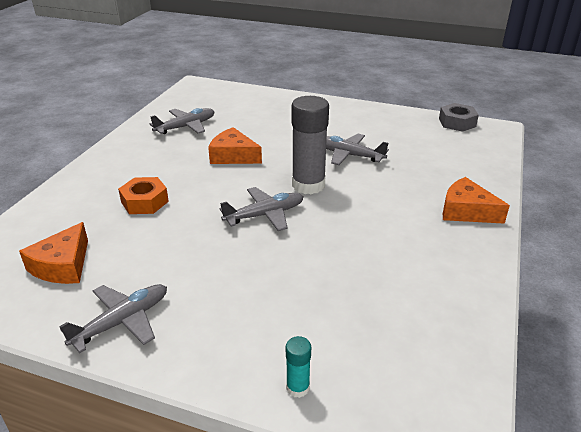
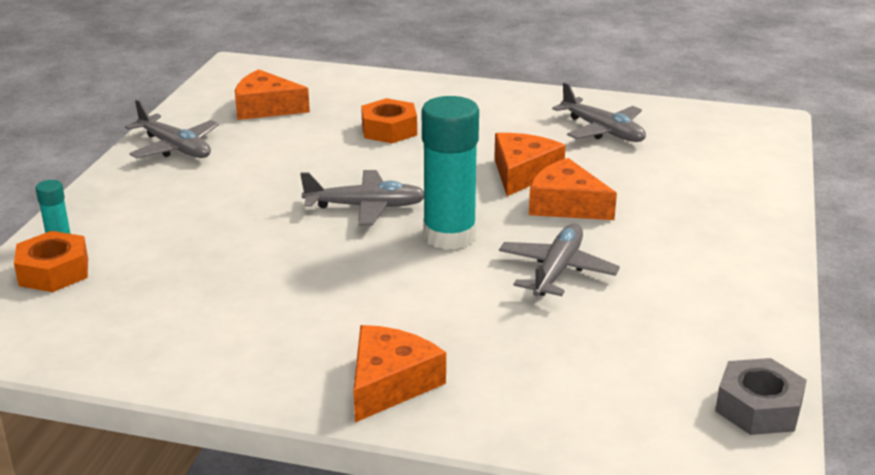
camera: 85 degrees right, 5 degrees down
(264, 215) = (365, 207): grey plane -> grey plane turned 60 degrees counterclockwise
(277, 146) = (566, 205): none -> orange cheese
(308, 185) = (449, 236): grey glue stick -> turquoise glue stick
(350, 383) = (54, 272): none -> orange nut

